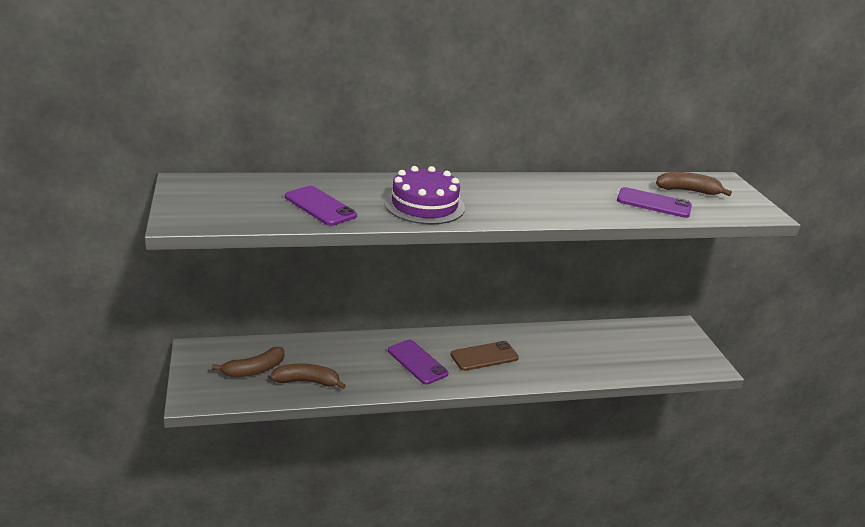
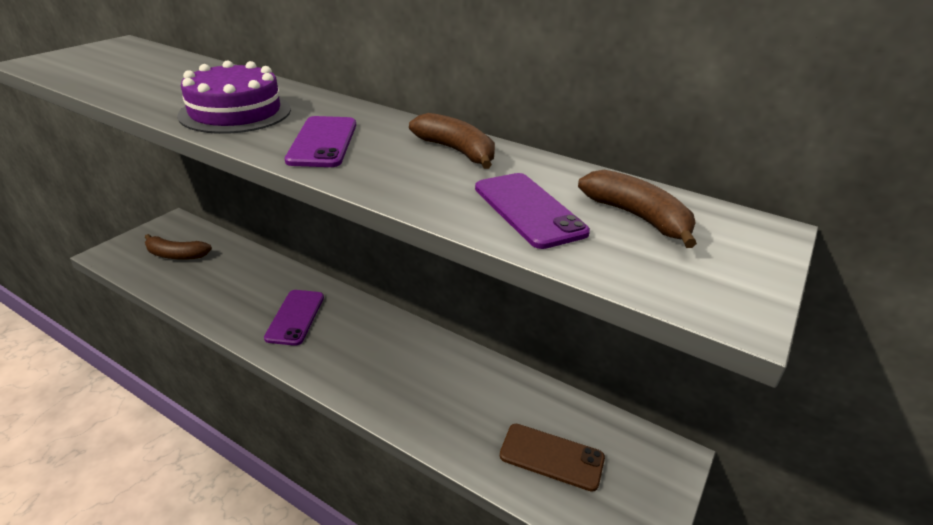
camera: 45 degrees right, 5 degrees up
(307, 381) = (189, 284): brown banana -> brown banana (457, 151)
(320, 206) = (150, 84): purple phone -> purple phone (323, 142)
(484, 356) = (362, 347): brown phone -> brown phone (551, 457)

